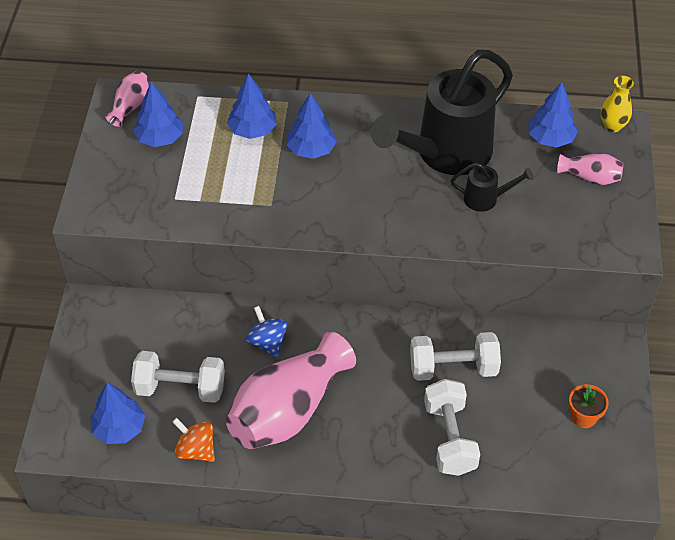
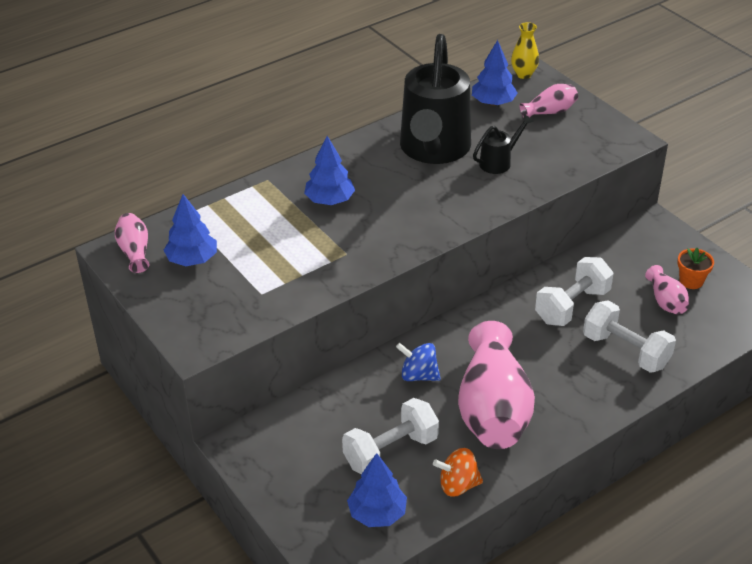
camera: 40 degrees left, 10 degrees down
(252, 130) = (265, 213): blue tree -> none
(538, 419) = (666, 301): none -> pink vase

